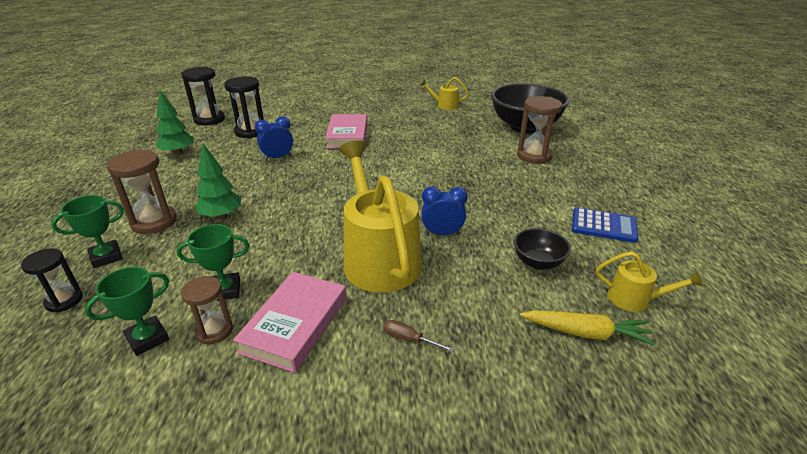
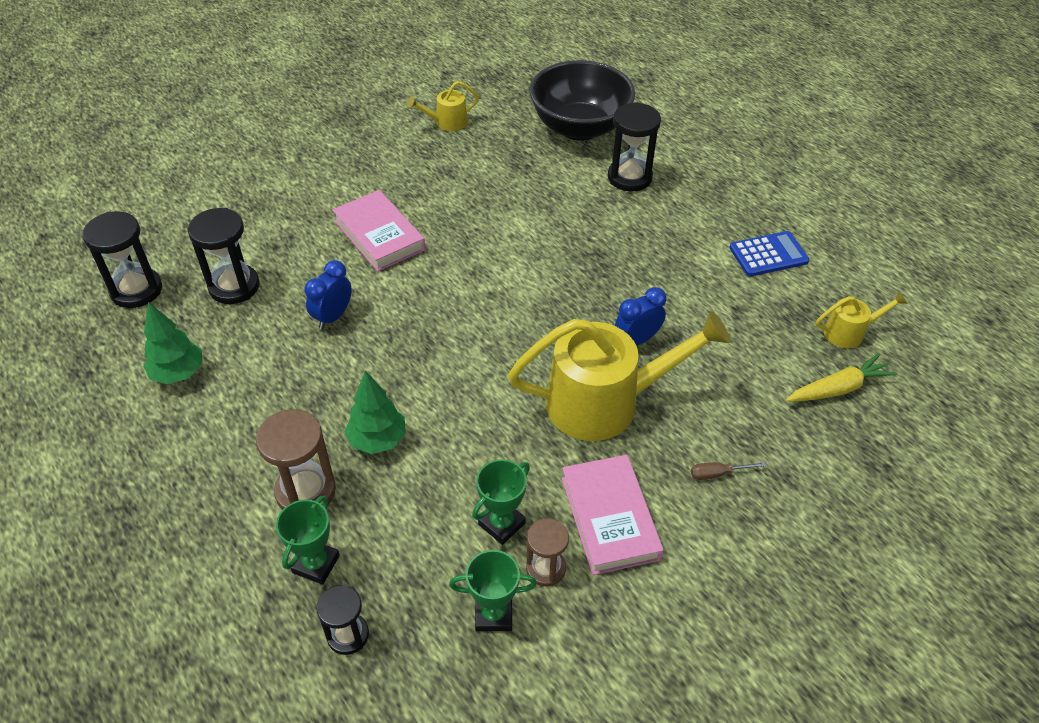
camera: 35 degrees left, 15 degrees up
(147, 339) = (493, 614): green trophy -> green trophy turned 75 degrees clockwise
(378, 257) = (606, 402): yellow watering can -> yellow watering can turned 135 degrees clockwise
(534, 156) = (629, 177): brown hourglass -> black hourglass
(538, 262) = (748, 331): black bowl -> none

